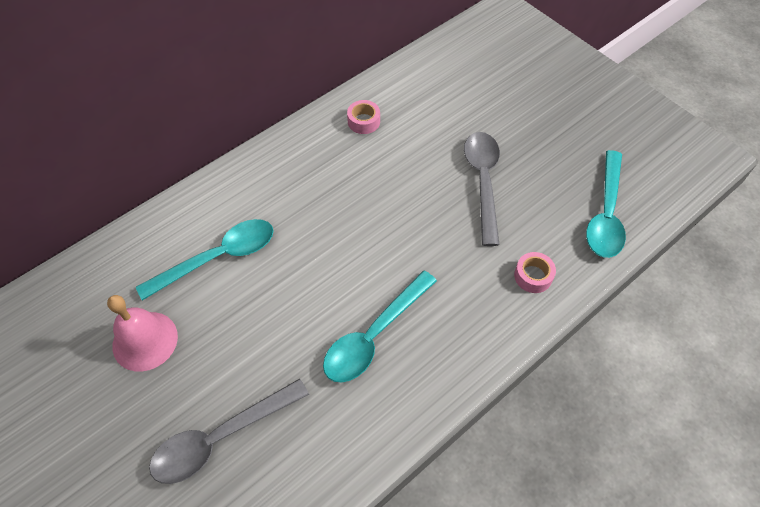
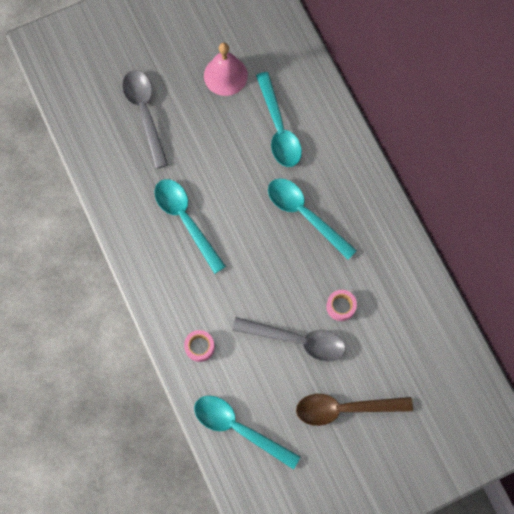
camera: 105 degrees right, 15 degrees up
(329, 206) = (304, 214): none -> turquoise spoon
(363, 121) = (387, 262): pink tape -> pink tape (341, 306)
(537, 127) = (344, 408): none -> brown spoon

